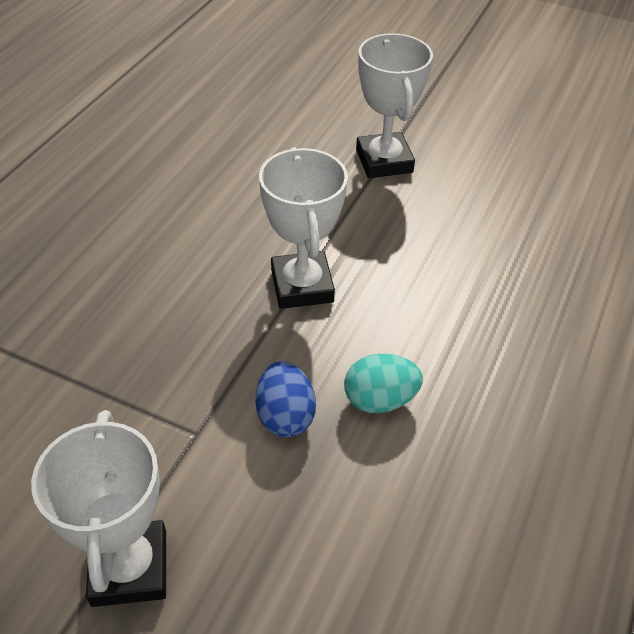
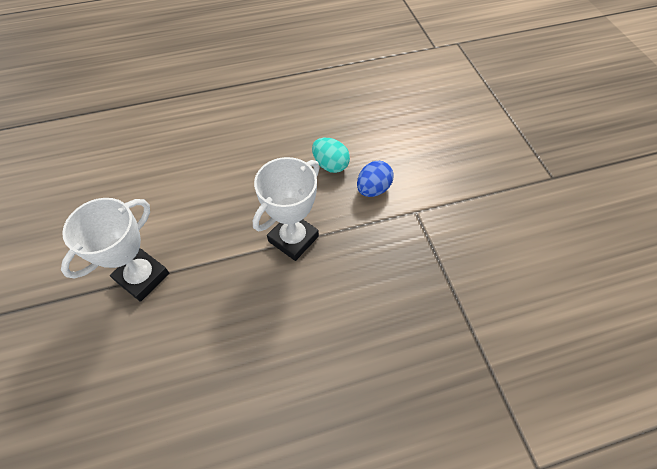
camera: 130 degrees left, 10 degrees up
(129, 568) = (483, 186): white trophy -> none

